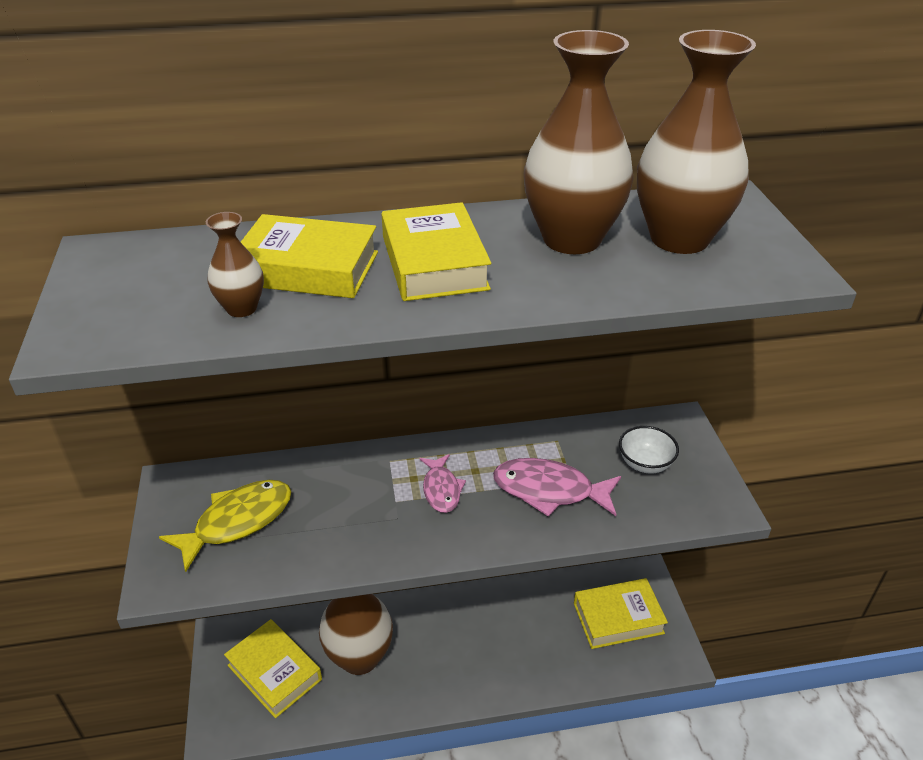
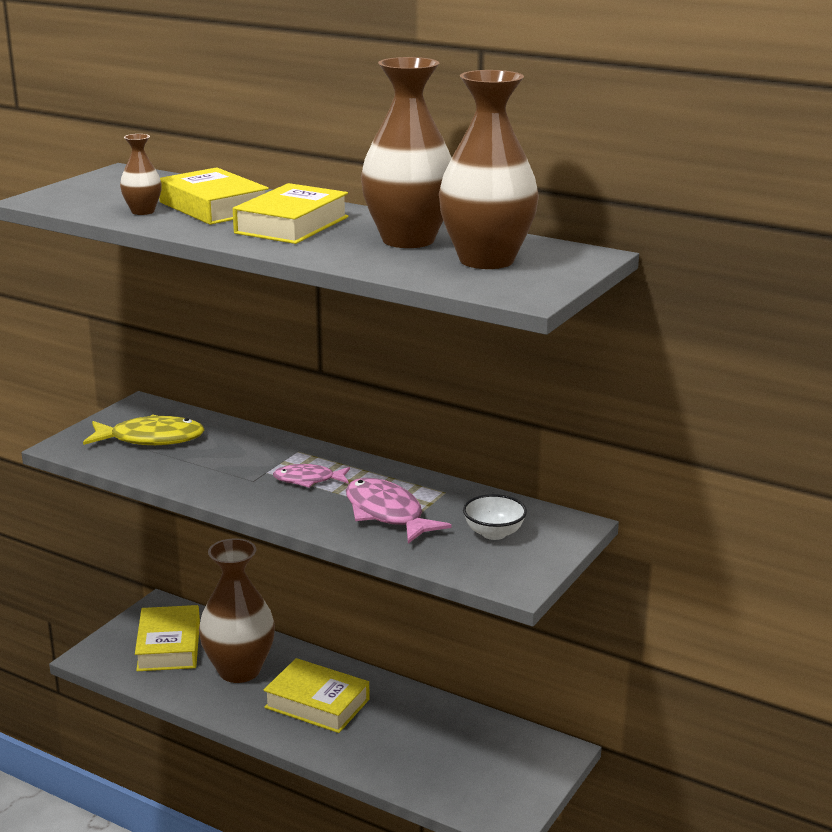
camera: 40 degrees right, 15 degrees down
(441, 489) = (308, 480): pink fish -> pink fish turned 60 degrees clockwise
(618, 618) = (488, 764): yellow book -> yellow book (317, 703)

